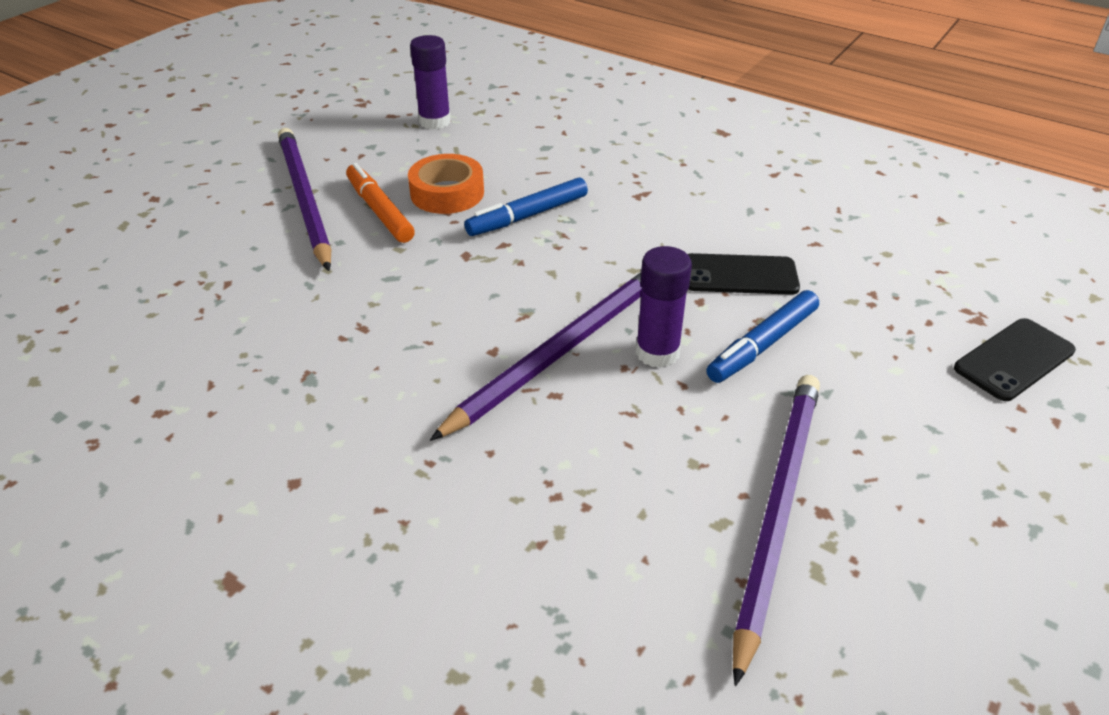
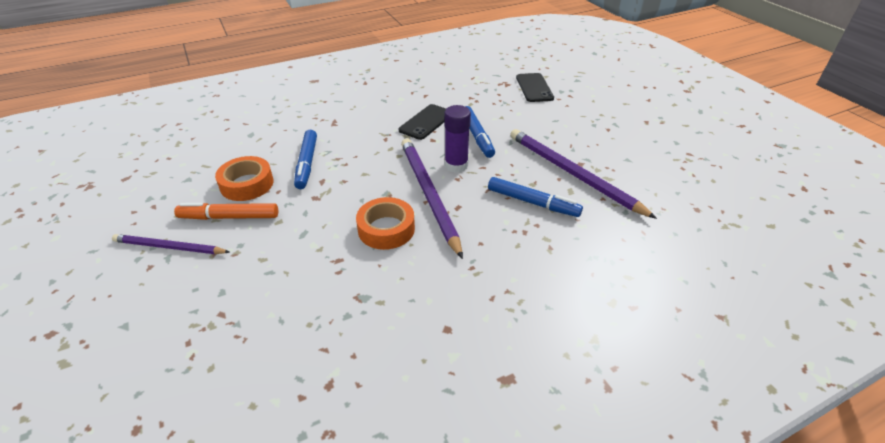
camera: 60 degrees left, 0 degrees up
(304, 198) = (169, 247): purple pencil -> purple pencil, size x0.59
(435, 121) = (162, 163): purple glue stick -> none
(450, 343) = (386, 229): none -> orange tape
(640, 481) = (532, 202): none -> blue marker

